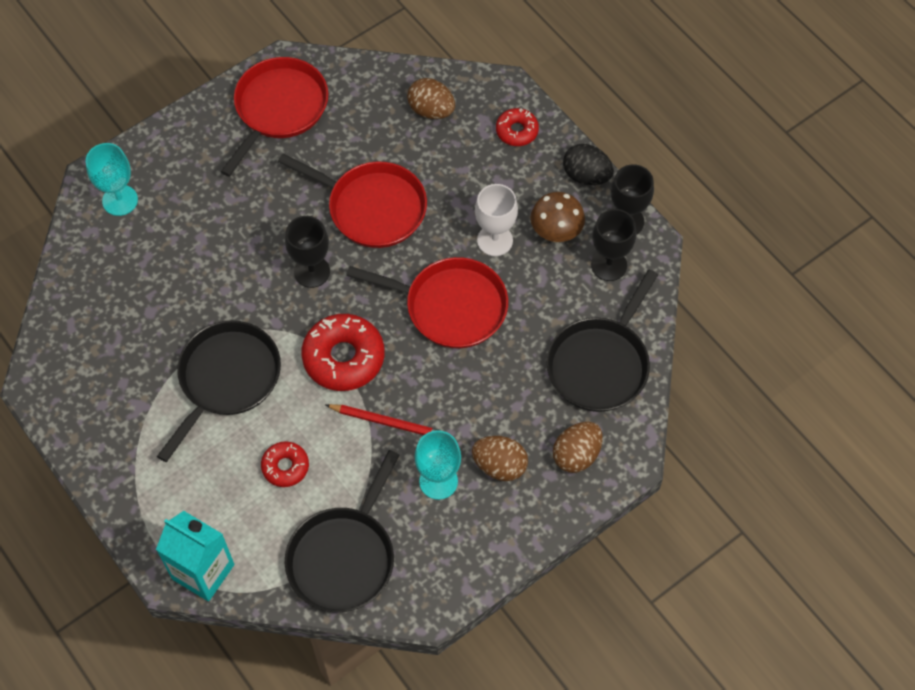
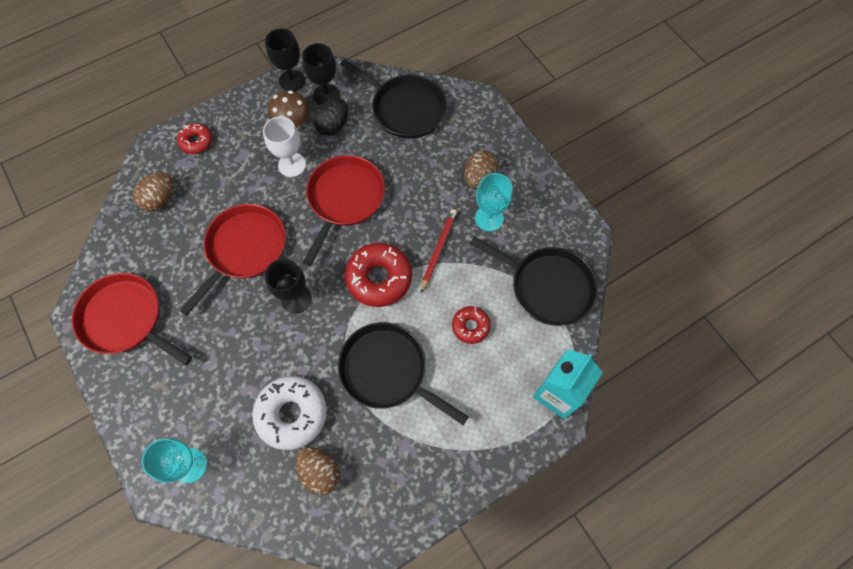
camera: 85 degrees left, 5 degrees up
(175, 287) = (292, 414): none -> white donut
(576, 455) = (474, 130): brown egg -> brown egg (320, 471)
(586, 176) = (248, 101): black egg -> black egg (333, 126)

